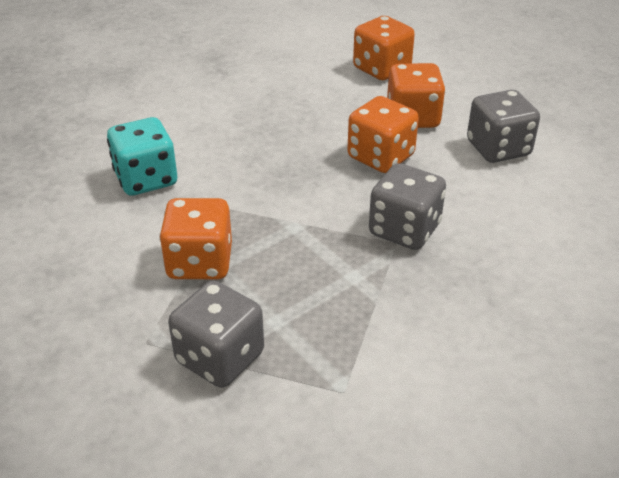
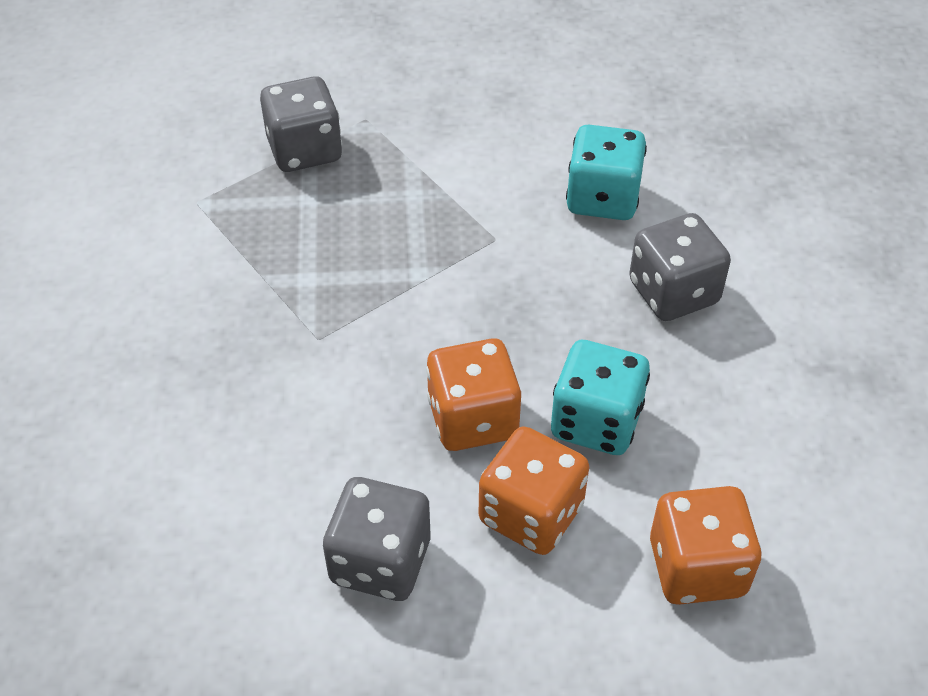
camera: 125 degrees right, 10 degrees up
(200, 262) = (430, 184): orange dice -> none
(334, 119) = (596, 422): none -> turquoise dice
(404, 230) = (329, 357): grey dice -> grey dice (673, 292)

